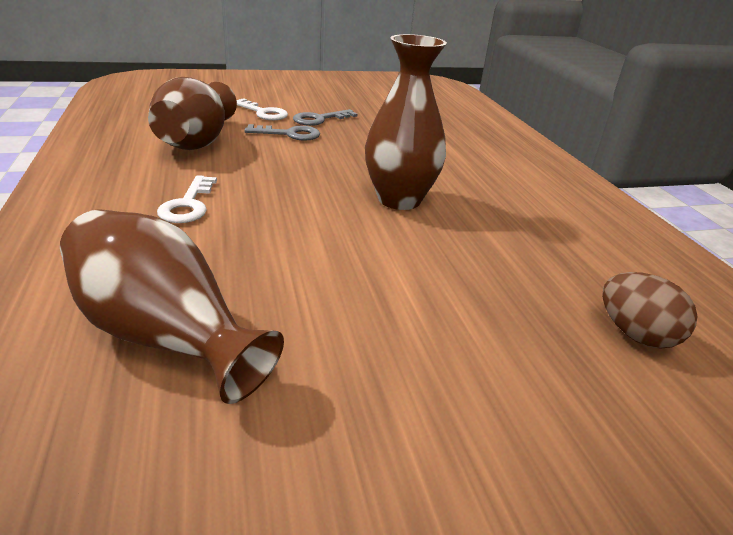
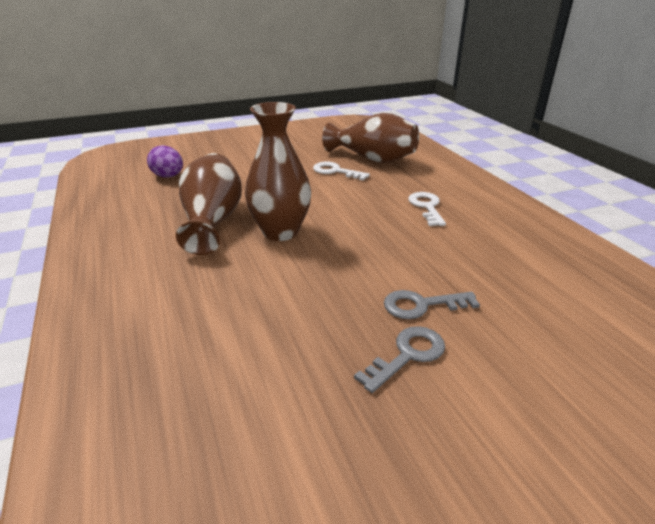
camera: 175 degrees right, 0 degrees up
(197, 142) = (500, 270): brown vase -> brown vase (212, 221)
(263, 113) = (498, 355): white key -> white key (335, 171)
(635, 334) = (168, 176): brown egg -> purple egg

